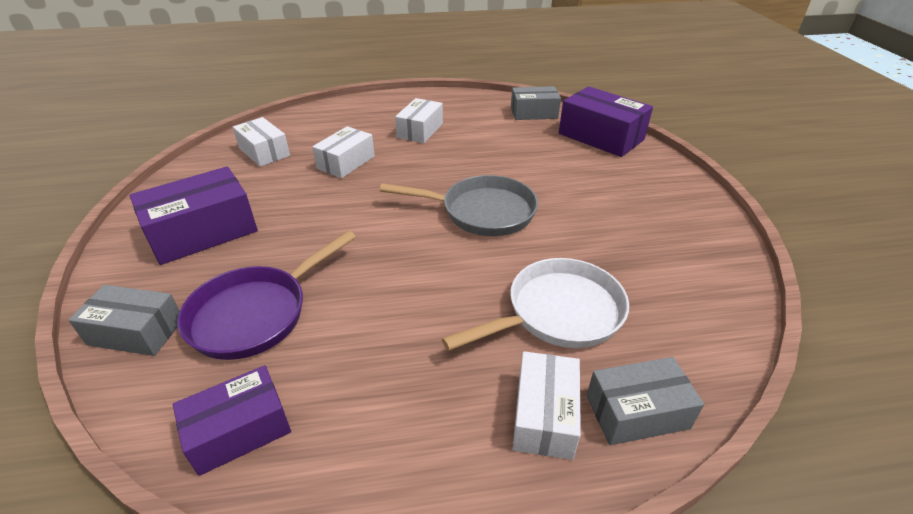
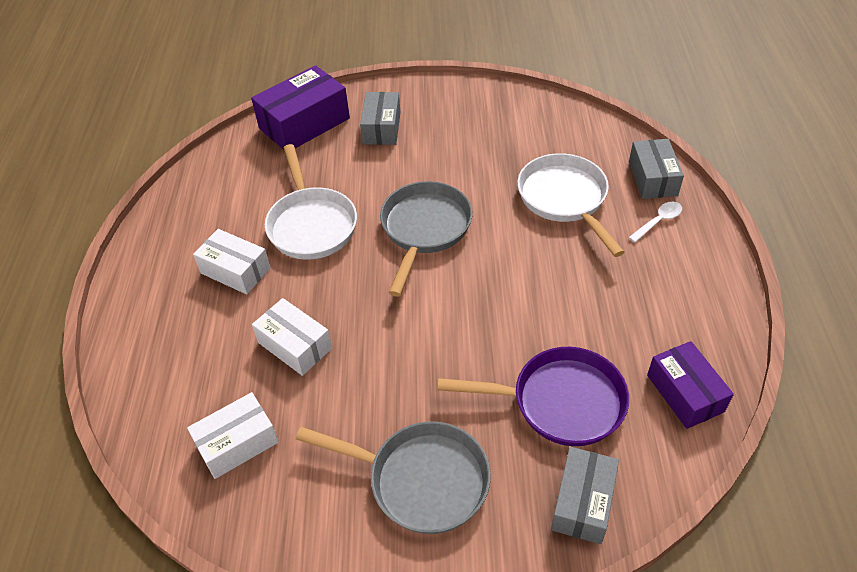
camera: 80 degrees left, 10 degrees up
(203, 232) = (420, 480): purple box -> grey pan
(256, 313) = (559, 402): purple pan -> purple pan turned 45 degrees counterclockwise
(475, 154) = (311, 224): none -> white pan
(534, 113) = (229, 164): grey box -> grey box (381, 128)
(544, 415) = (658, 221): white box -> white spoon

